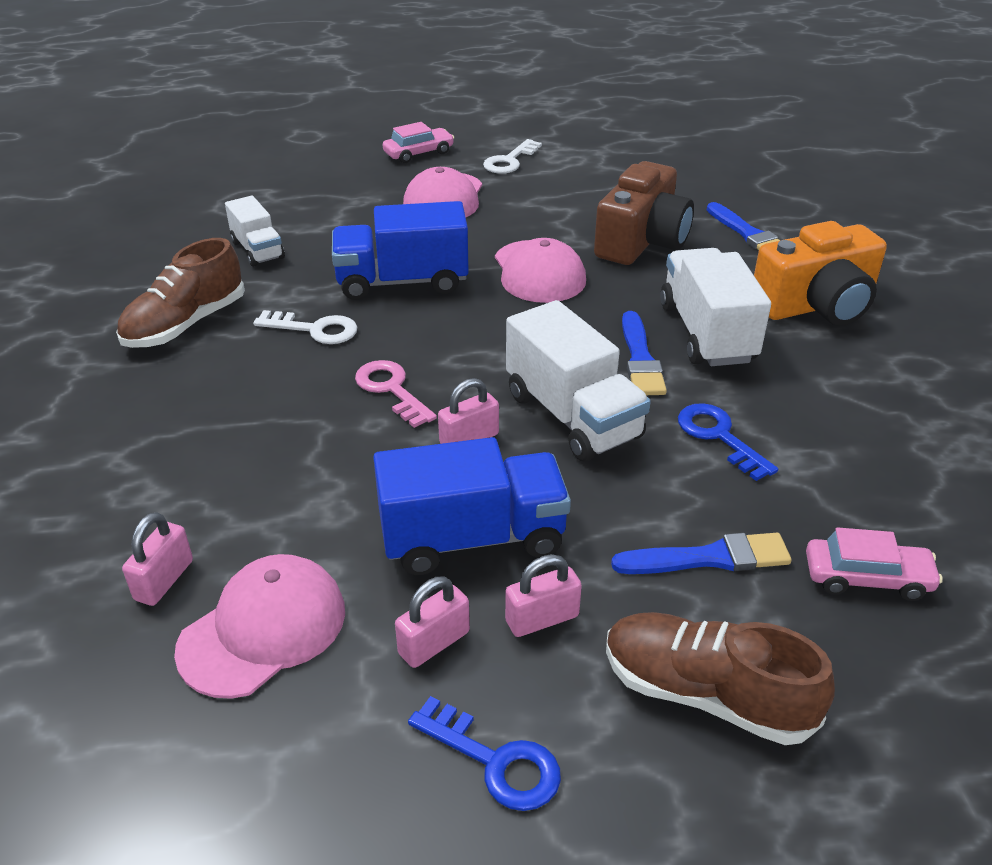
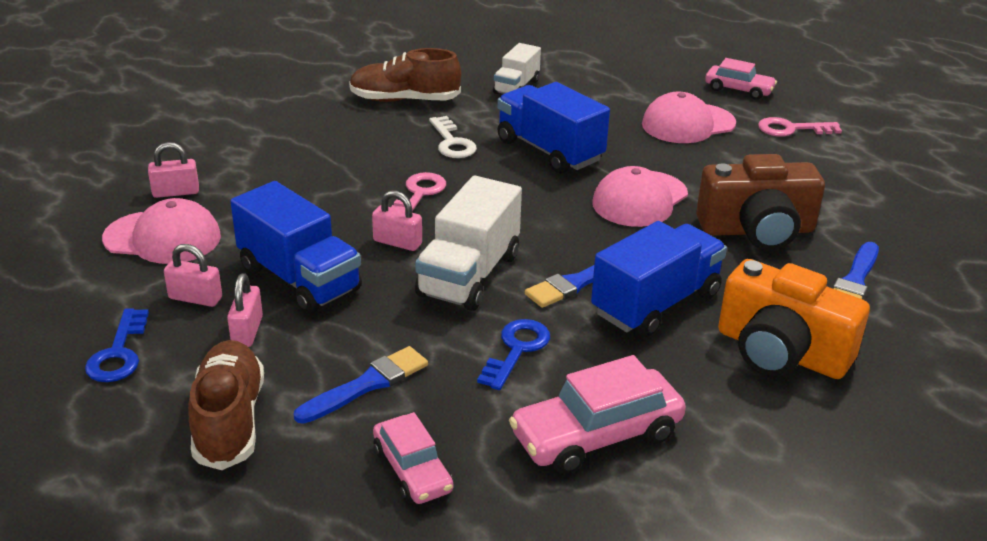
camera: 55 degrees right, 5 degrees down
(509, 161) = (791, 129): white key -> pink key
(542, 619) = (247, 331): pink padlock -> pink padlock turned 60 degrees clockwise
(707, 333) = (656, 304): white truck -> blue truck
(709, 558) = (367, 384): blue brush -> blue brush turned 90 degrees counterclockwise
(873, 443) = (596, 435): none -> pink car

